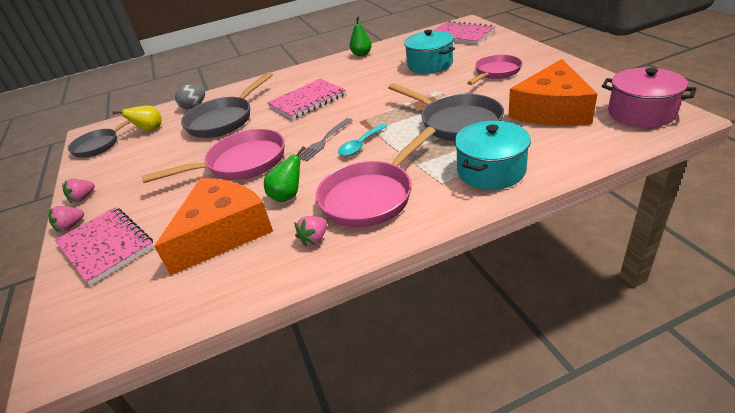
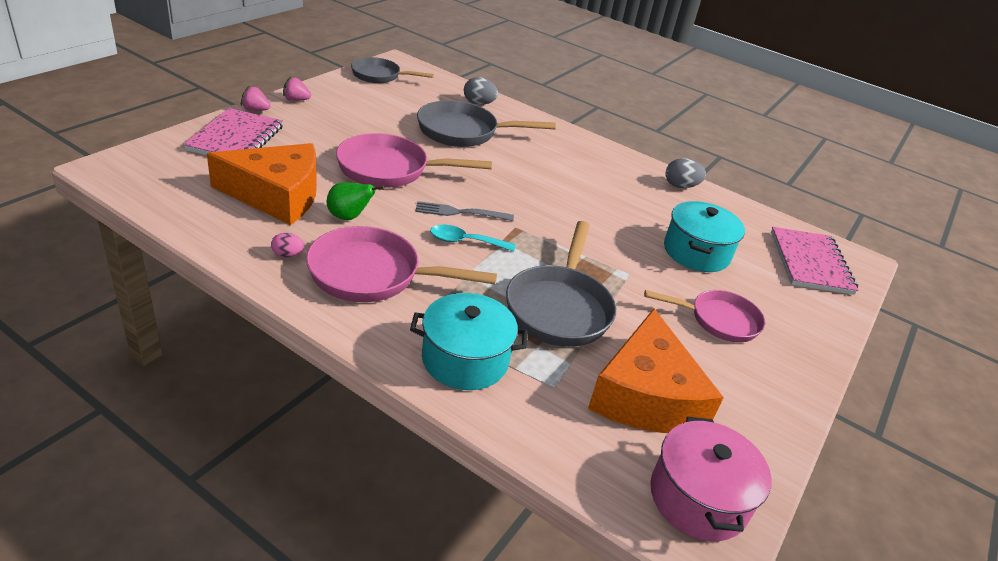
camera: 45 degrees right, 0 degrees up
(150, 130) = (419, 93): yellow pear -> none
(241, 163) = (390, 169): pink pan -> pink pan turned 150 degrees clockwise
(307, 101) = (537, 176): pink notebook -> none
(314, 239) = (288, 255): pink strawberry -> pink egg
(361, 54) = (680, 186): green pear -> grey egg
(552, 110) = (646, 395): orange cheese -> orange cheese turned 75 degrees counterclockwise

